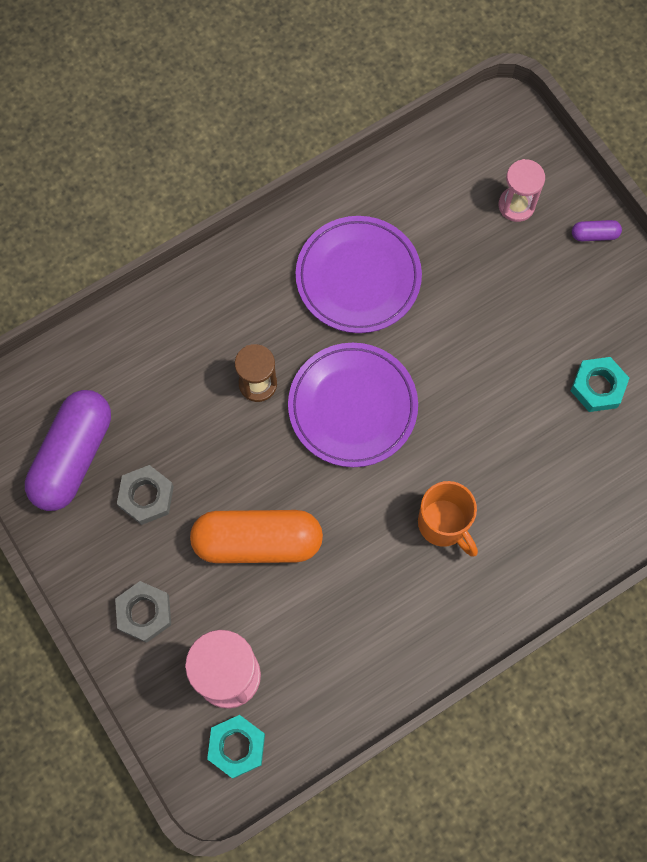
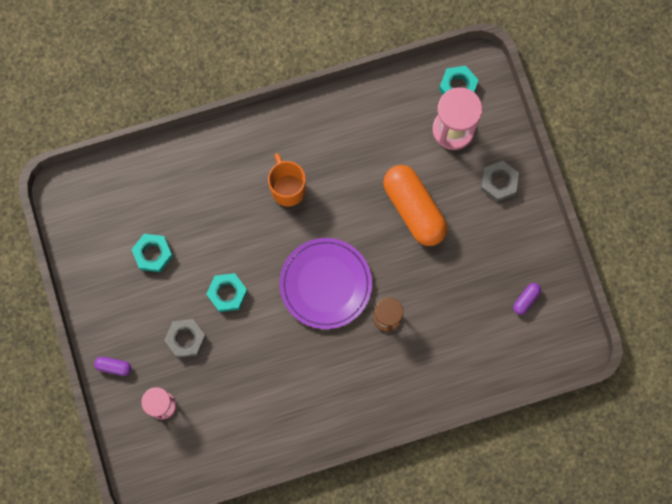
camera: 165 degrees left, 5 degrees up
(73, 456) = (526, 299): purple capsule -> purple capsule, size x0.41
(146, 496) = (481, 258): grey nut -> grey nut (185, 339)
(257, 541) = (414, 209): orange capsule -> orange capsule turned 45 degrees clockwise
(358, 277) = (294, 379): purple plate -> none
(480, 361) = (227, 293): none -> turquoise nut

